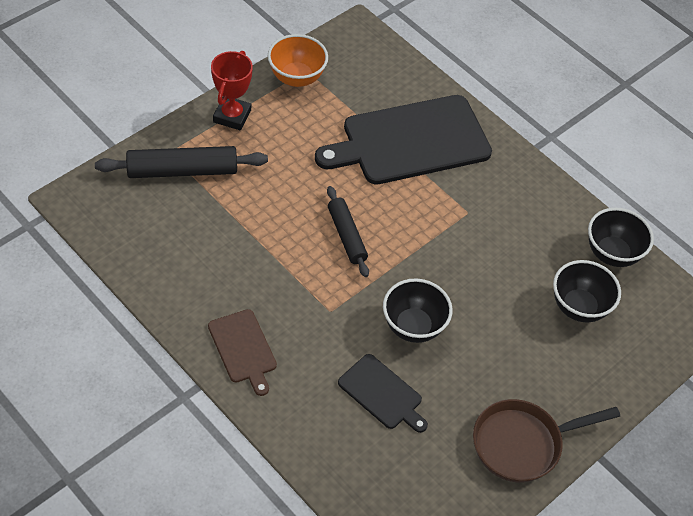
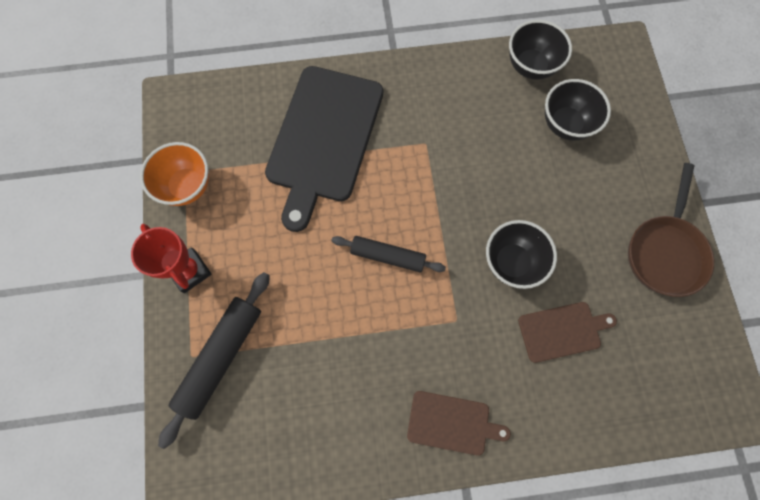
camera: 50 degrees left, 20 degrees up
(382, 394) = (562, 331): black cutting board -> brown cutting board

